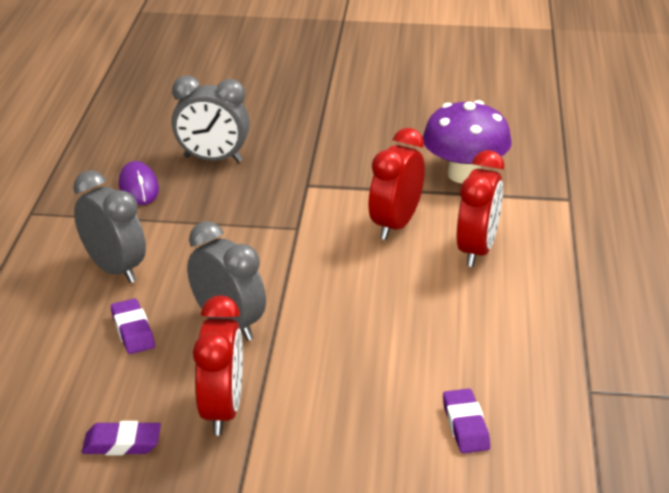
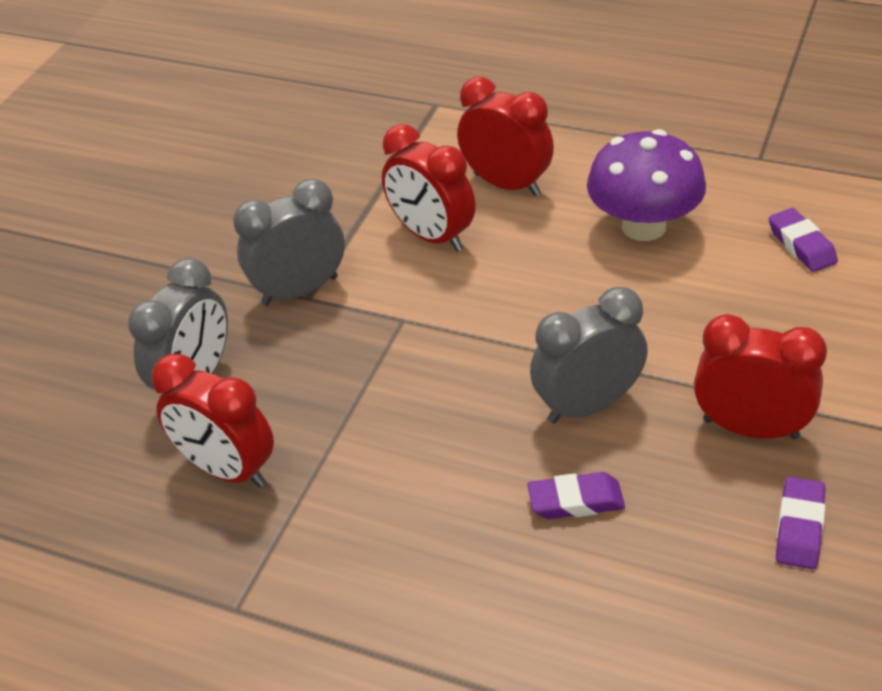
camera: 70 degrees left, 10 degrees up
(114, 269) = (428, 512): grey clock -> grey clock (300, 290)
(138, 187) = (227, 469): purple mouse -> red clock
(464, 174) = (351, 166): purple mushroom -> purple mushroom (643, 226)
(465, 426) = (801, 245): purple eraser -> purple eraser turned 60 degrees clockwise

